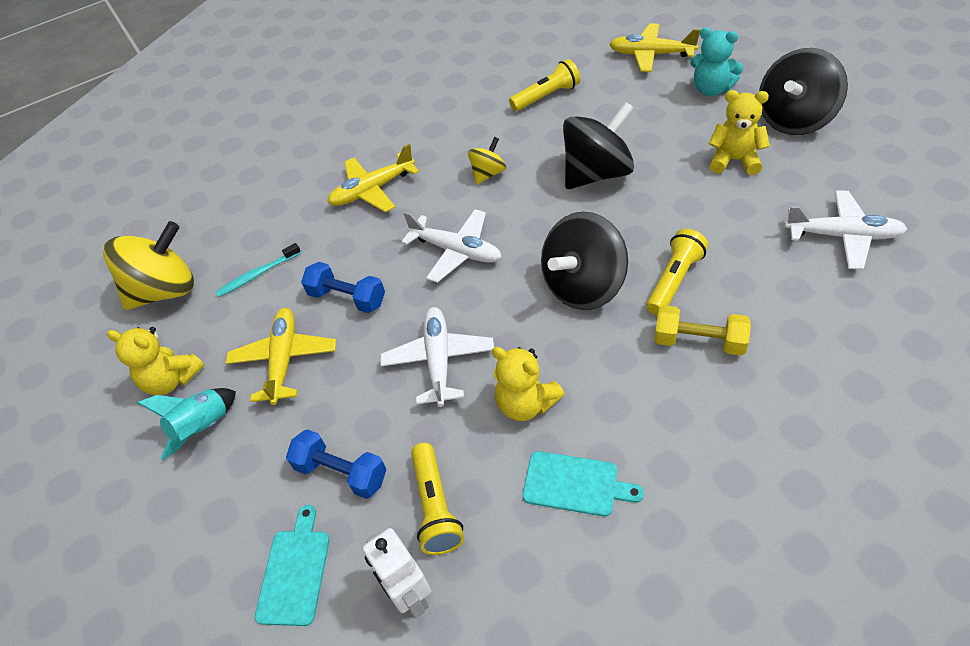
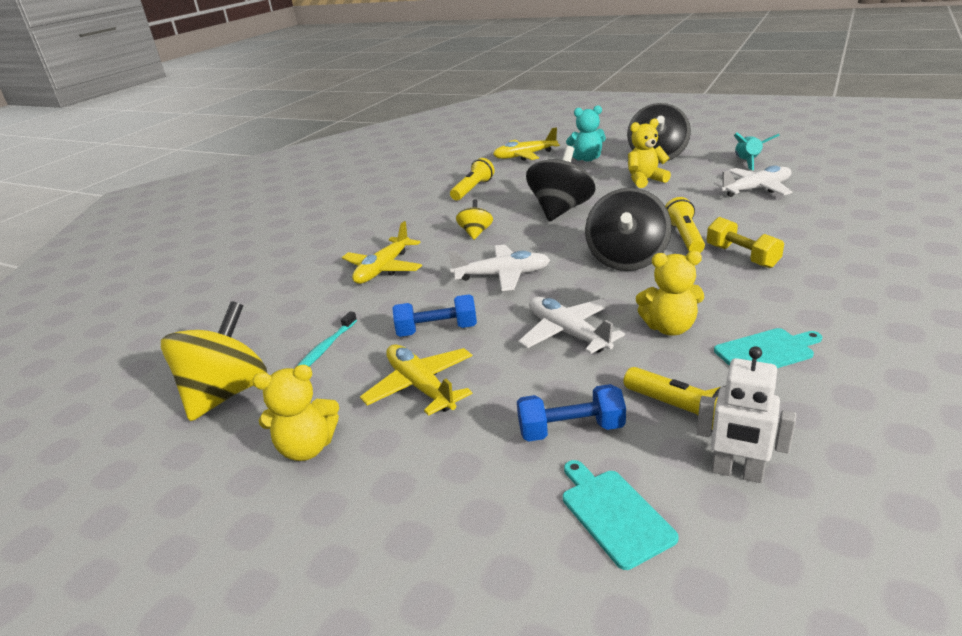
camera: 35 degrees left, 20 degrees down
(203, 428) = (386, 464): turquoise rocket -> turquoise rocket (748, 162)
(699, 341) = (742, 256): yellow dumbbell -> yellow dumbbell turned 75 degrees clockwise

